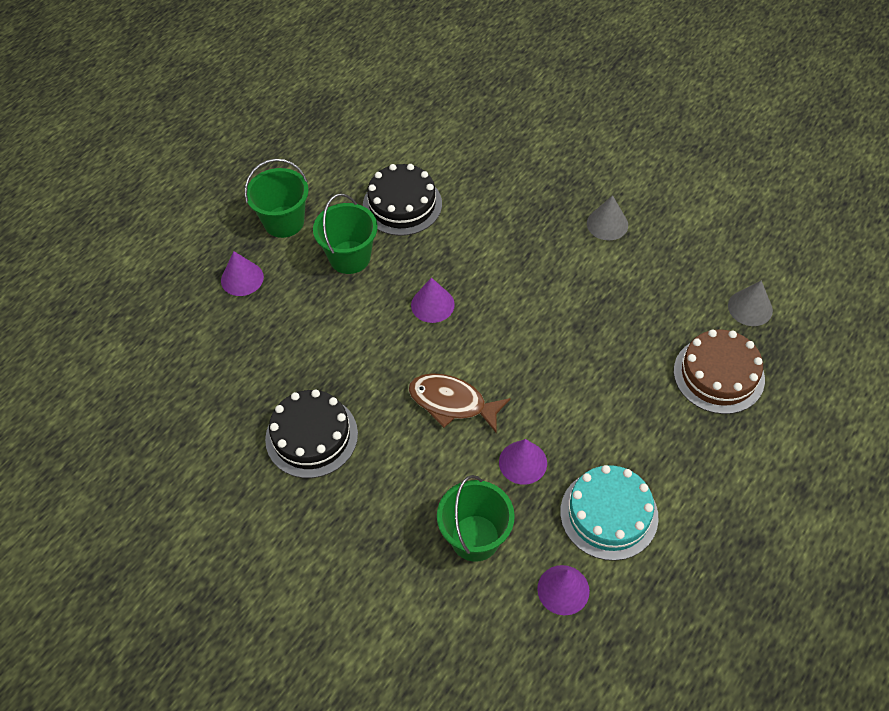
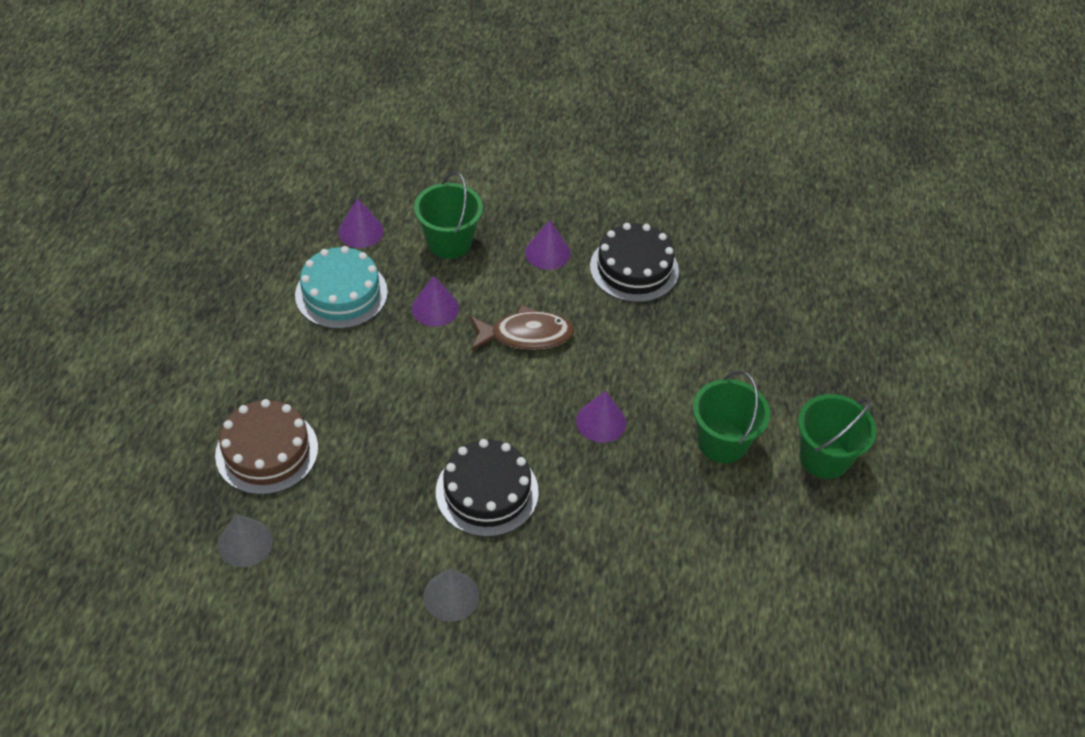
camera: 150 degrees right, 5 degrees down
(242, 278) = (812, 380): purple cone -> purple cone (547, 253)
(402, 204) = (710, 529): black cake -> black cake (487, 492)

